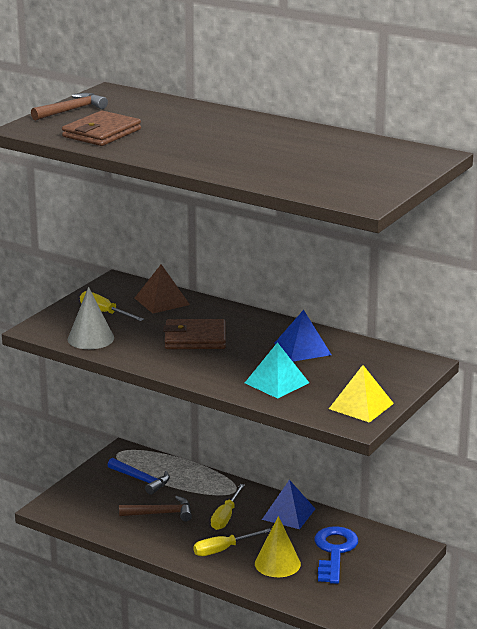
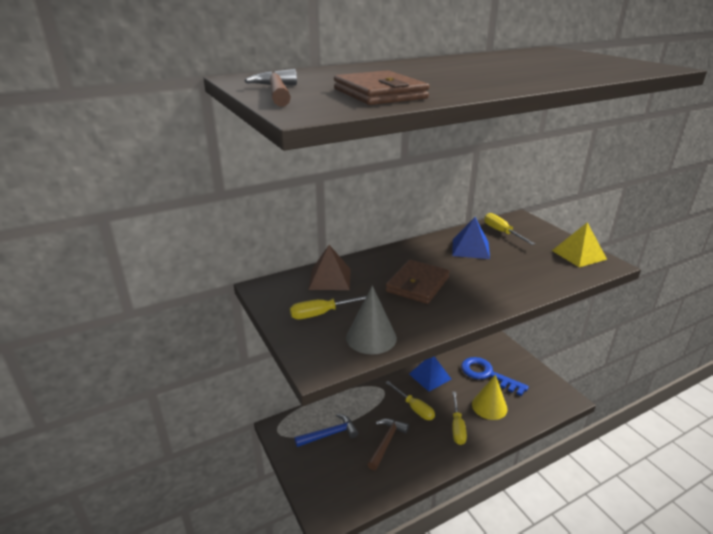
camera: 60 degrees left, 5 degrees up
(277, 382) = (524, 274): turquoise pyramid -> none
(366, 358) = (502, 232): none -> yellow screwdriver

